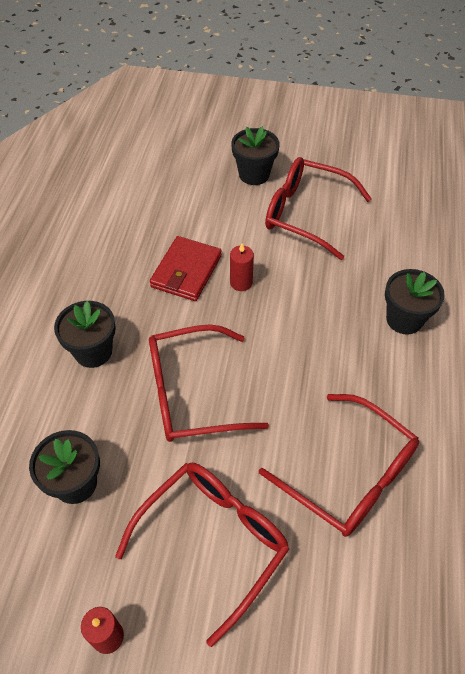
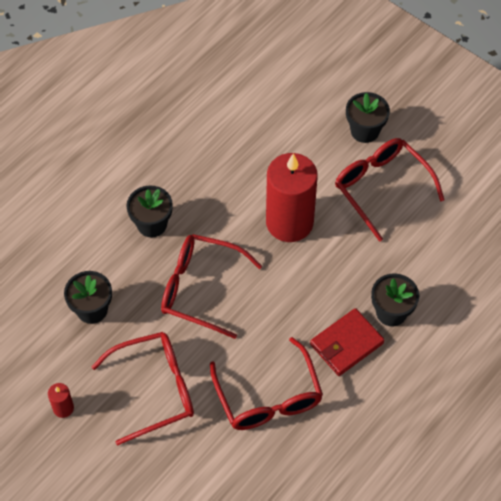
camera: 30 degrees right, 5 degrees up
(186, 271) = (255, 193): red wallet -> red wallet (346, 344)
(241, 282) = (289, 222): red candle -> red candle, size x2.46

